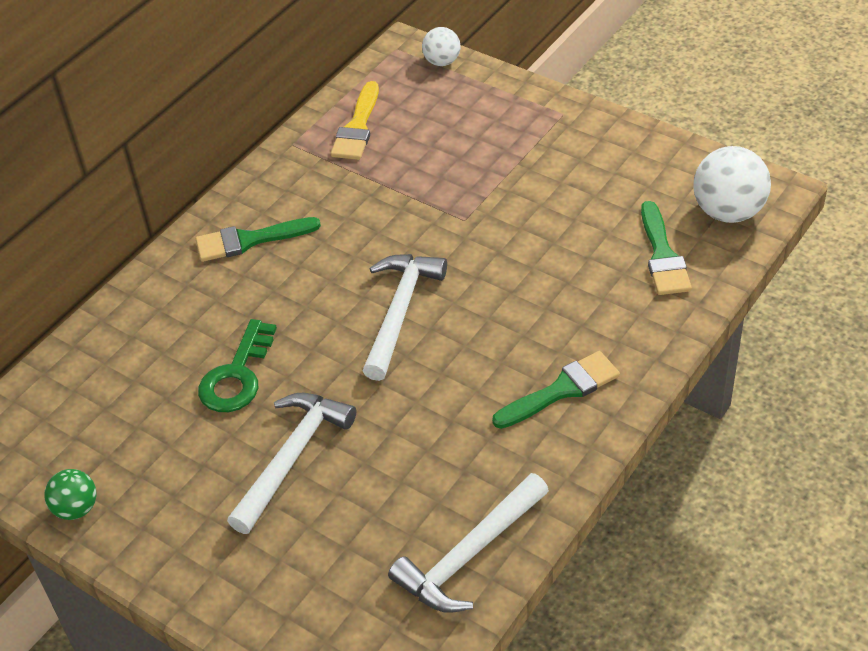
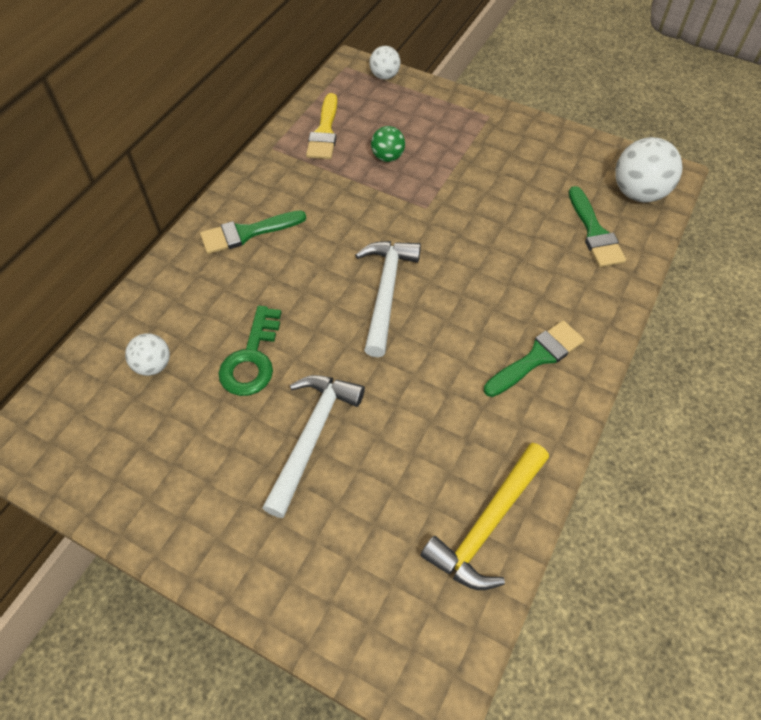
camera: 10 degrees left, 10 degrees up
(76, 508) = (117, 501): green ball -> green ball (387, 157)
(128, 376) = (153, 365): none -> white ball
(469, 555) = (488, 524): white hammer -> yellow hammer

